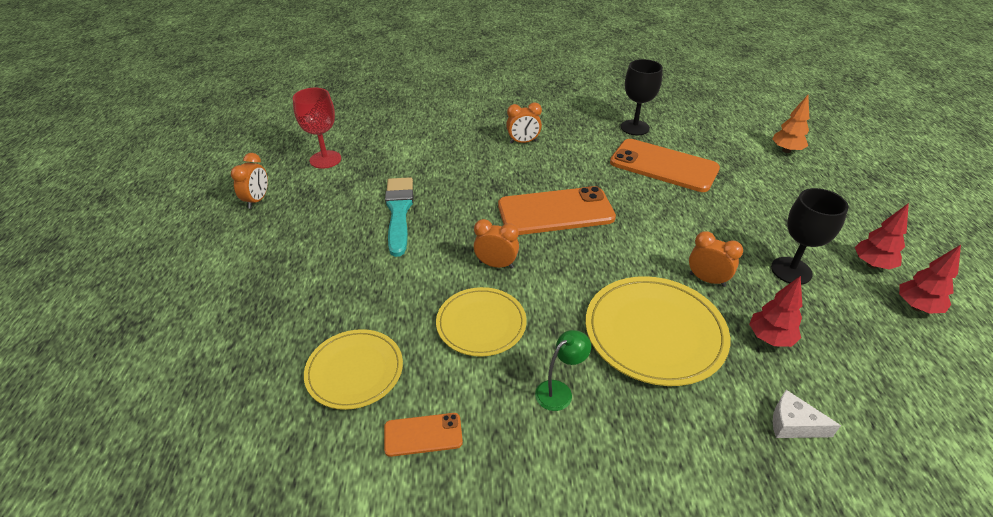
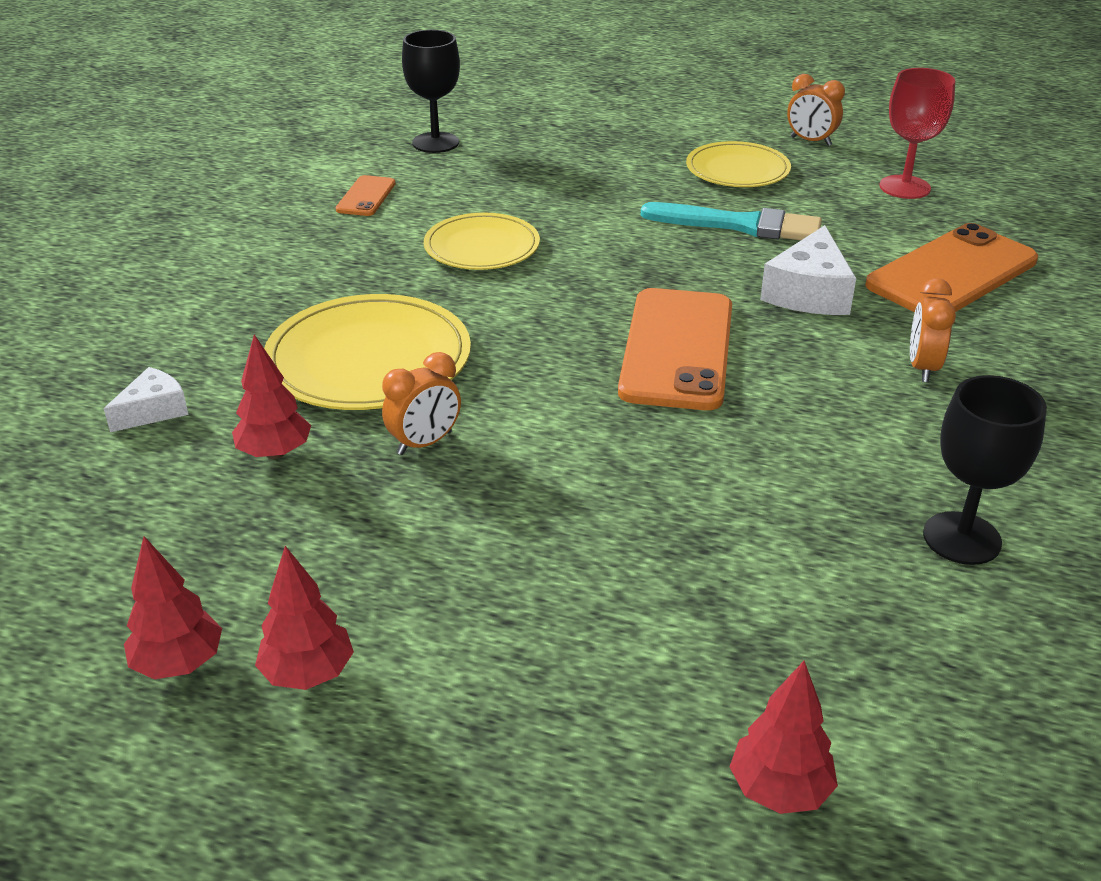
camera: 110 degrees right, 5 degrees down
(354, 371) = (472, 174): yellow plate -> yellow plate (737, 170)
(471, 178) = (809, 293): none -> white cheese
(496, 265) = (580, 275): orange clock -> none
(559, 391) = (347, 273): green lamp -> none
(663, 166) = (776, 522): orange phone -> orange phone (951, 273)
(786, 150) = (779, 790): orange tree -> red tree
(791, 271) = (375, 548): black goblet -> black goblet (435, 143)

